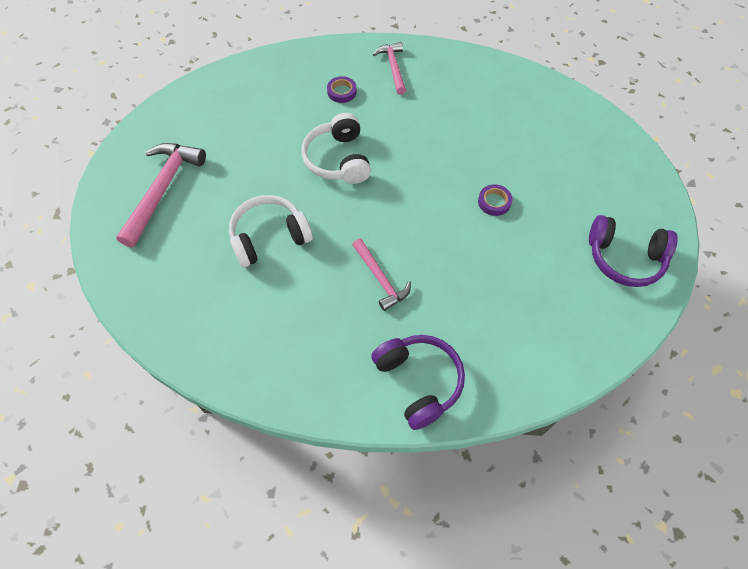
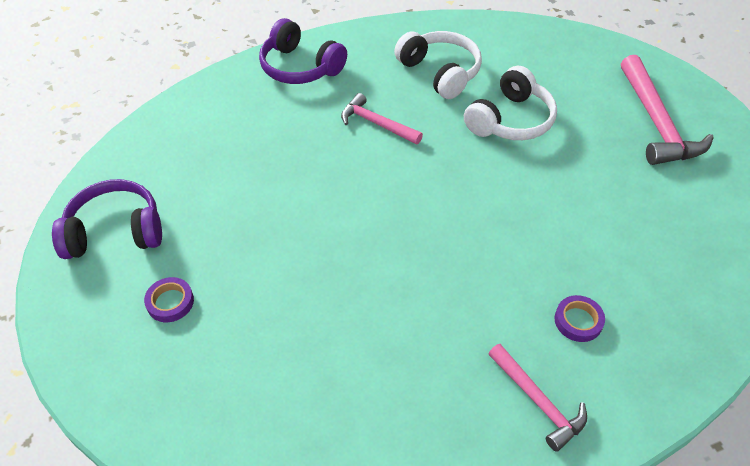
camera: 155 degrees right, 10 degrees down
(338, 159) = (506, 222): white headphones -> white headphones (440, 72)
(494, 202) = (289, 241): purple tape -> purple tape (170, 302)

